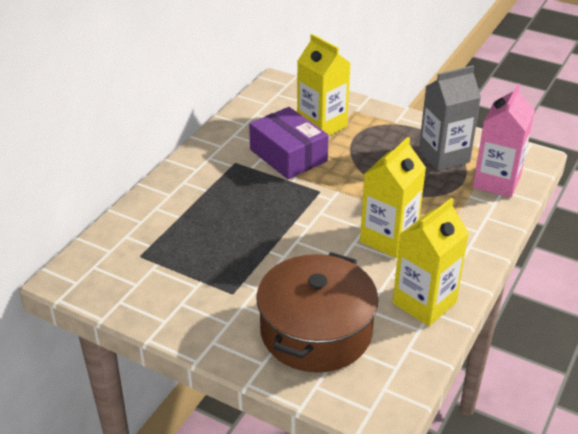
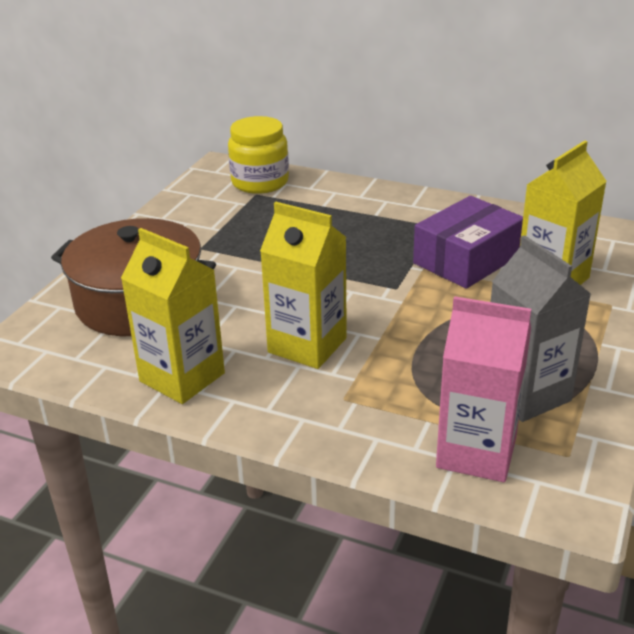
camera: 85 degrees right, 5 degrees down
(116, 252) = (260, 182): none -> yellow jar

